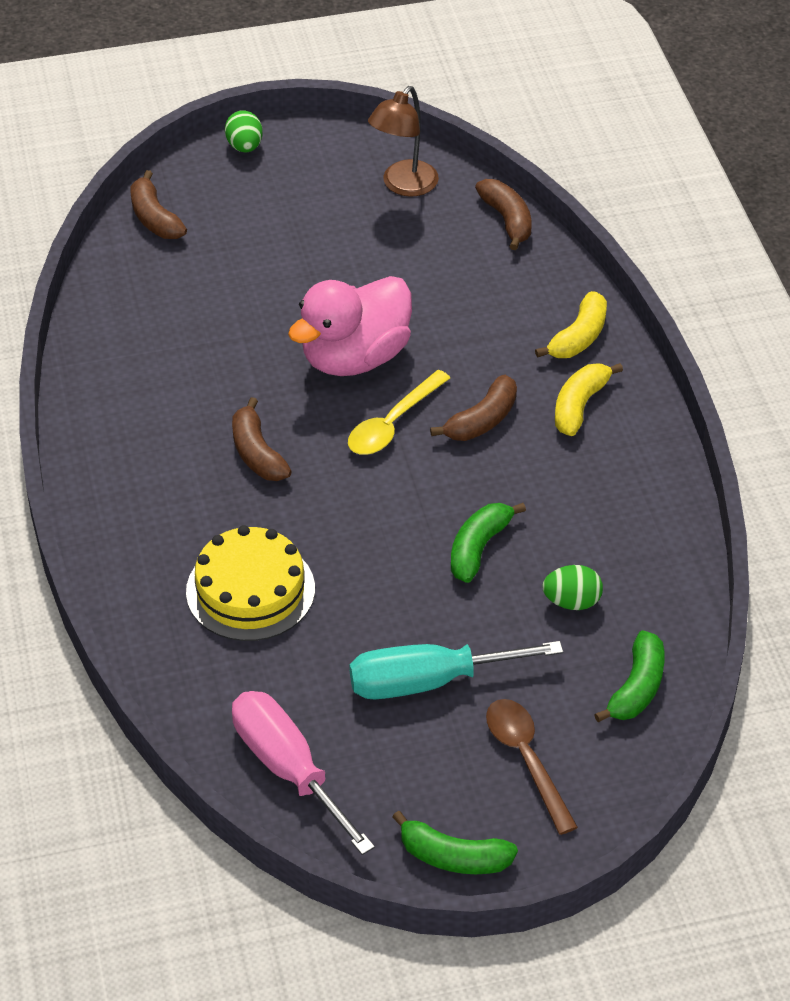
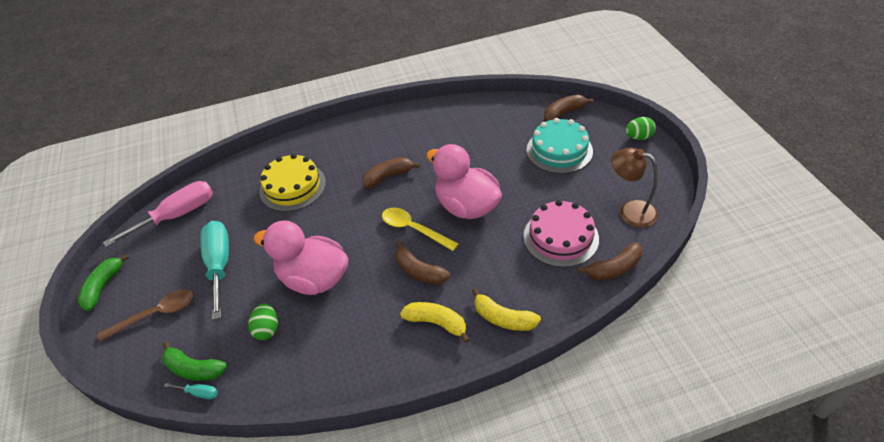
camera: 90 degrees right, 0 degrees up
(250, 237) = (559, 150): none -> turquoise cake
(441, 262) = (560, 237): none -> pink cake
(478, 548) = (314, 279): green banana -> pink duck
(679, 675) = (199, 393): none -> turquoise screwdriver

